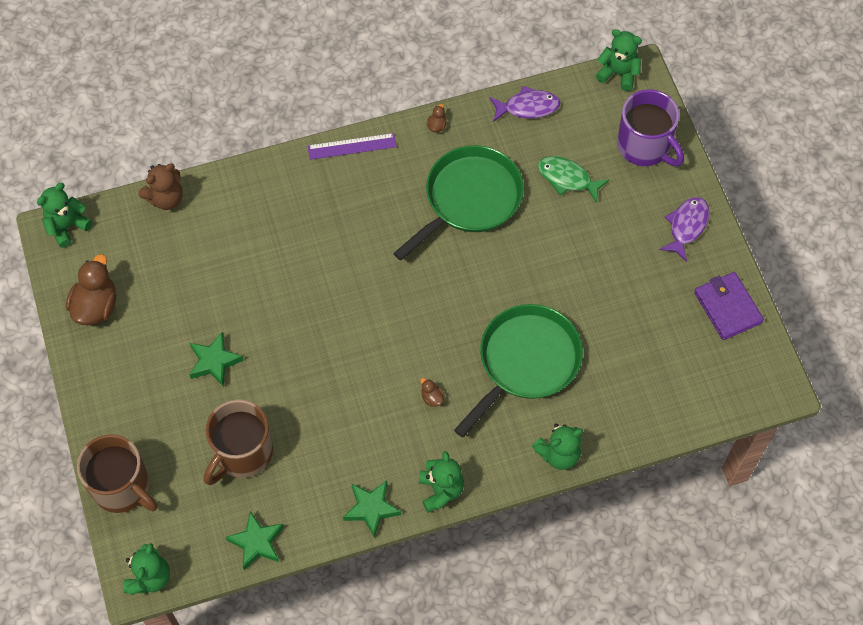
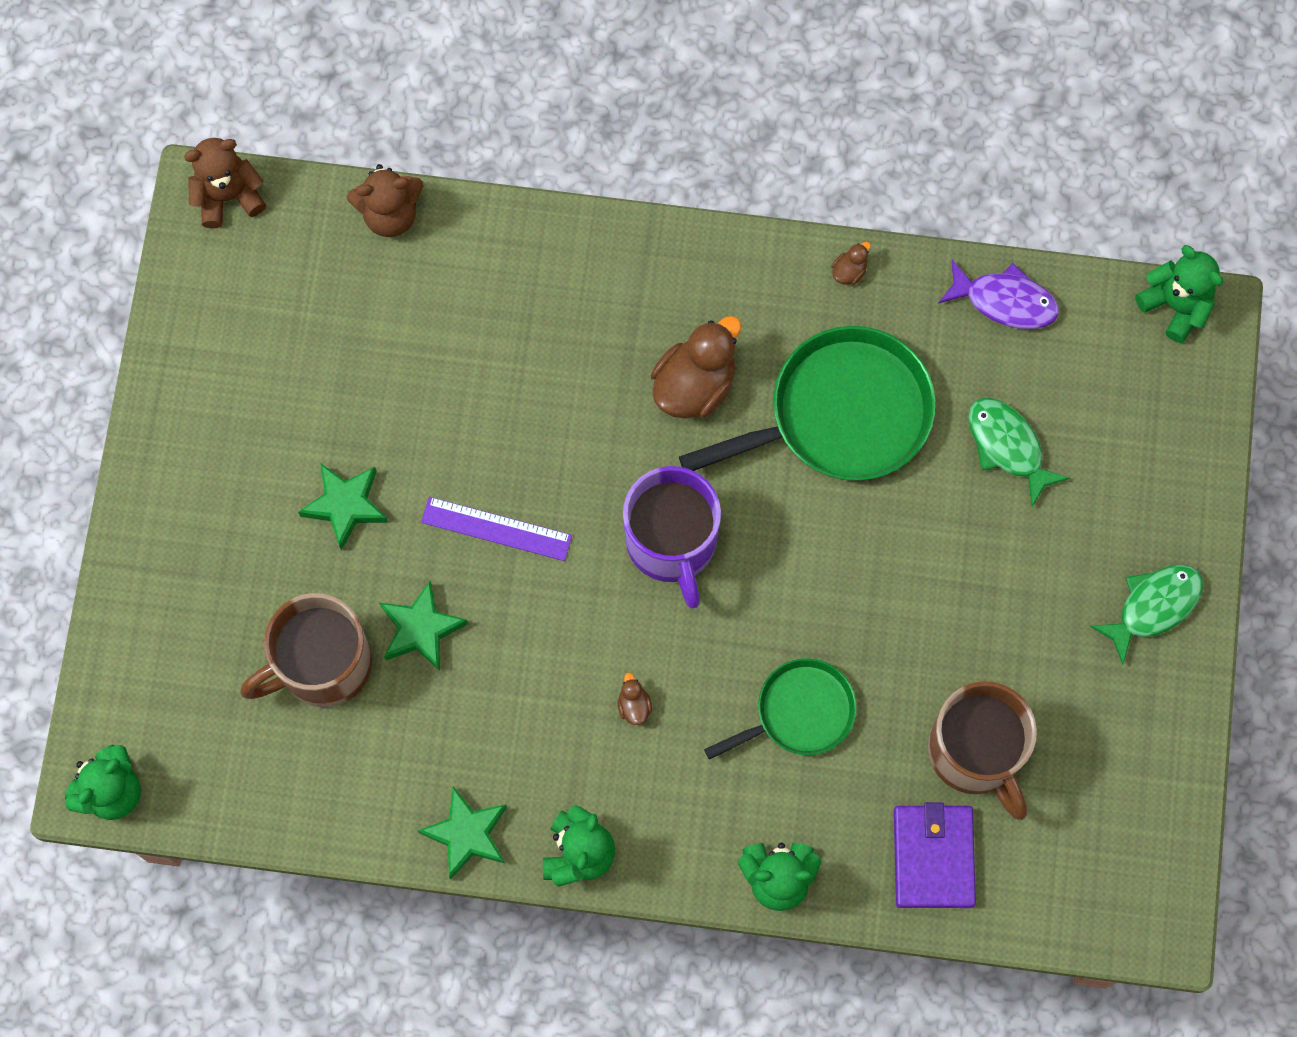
camera: 25 degrees right, 10 degrees up
(67, 226) = (228, 196): green teddy bear -> brown teddy bear
(96, 306) = (215, 342): brown duck -> brown duck (694, 385)
(122, 487) = (132, 638): brown mug -> brown mug (975, 752)
(257, 542) = (282, 809): green star -> green star (421, 629)
(352, 146) = (704, 249): purple ruler -> purple ruler (496, 528)
(526, 361) = (800, 712): green pan -> green pan, size x0.59
(645, 146) = (1155, 446): purple mug -> purple mug (672, 543)
(686, 226) = (1153, 606): purple fish -> green fish
(727, 307) = (1149, 765): purple wallet -> purple wallet (933, 857)

